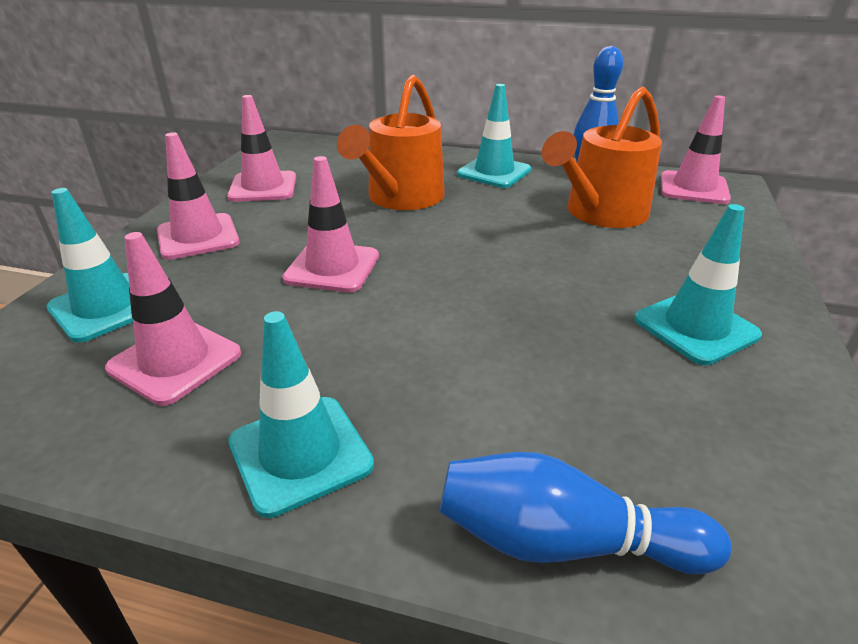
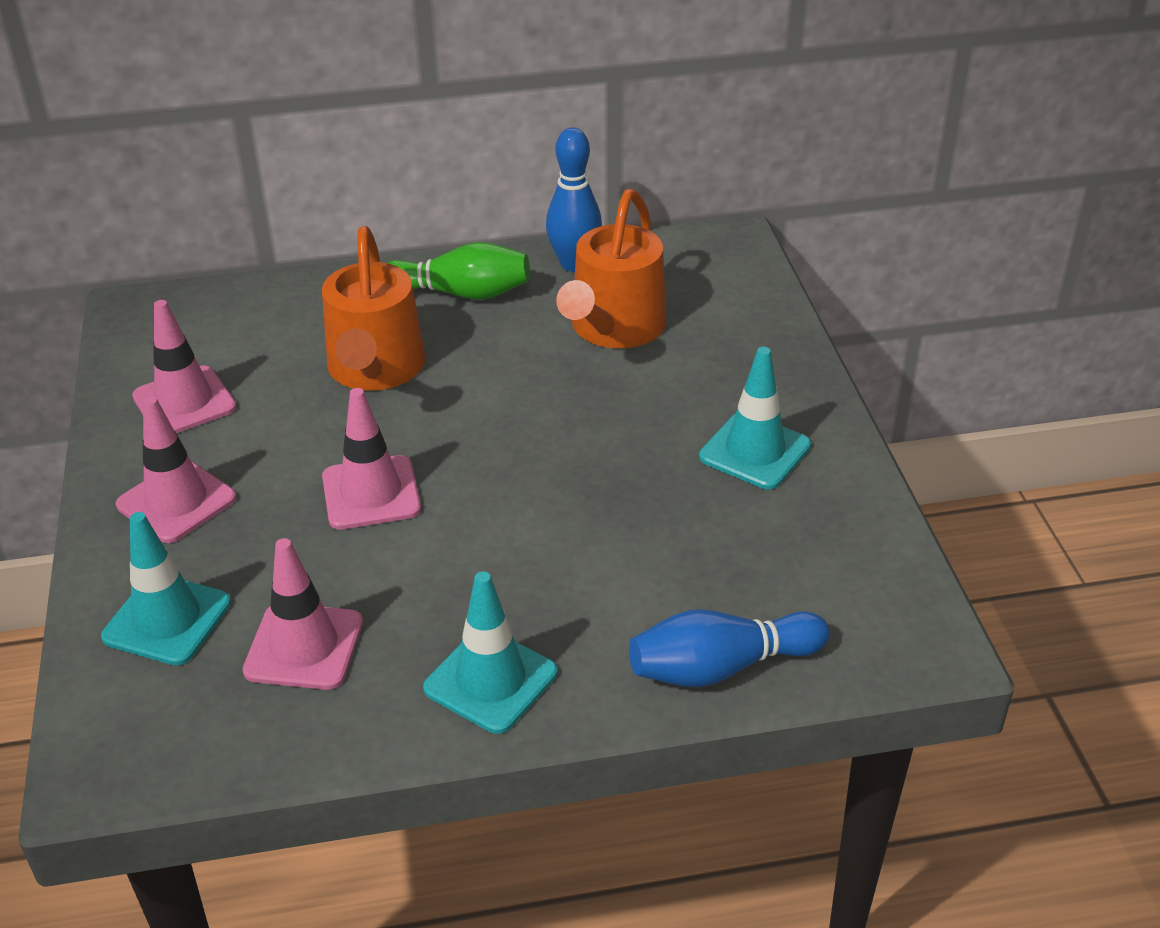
camera: 25 degrees left, 5 degrees up
(494, 172) = (460, 293): turquoise traffic cone -> green bowling pin
(693, 188) = (698, 258): pink traffic cone -> none

